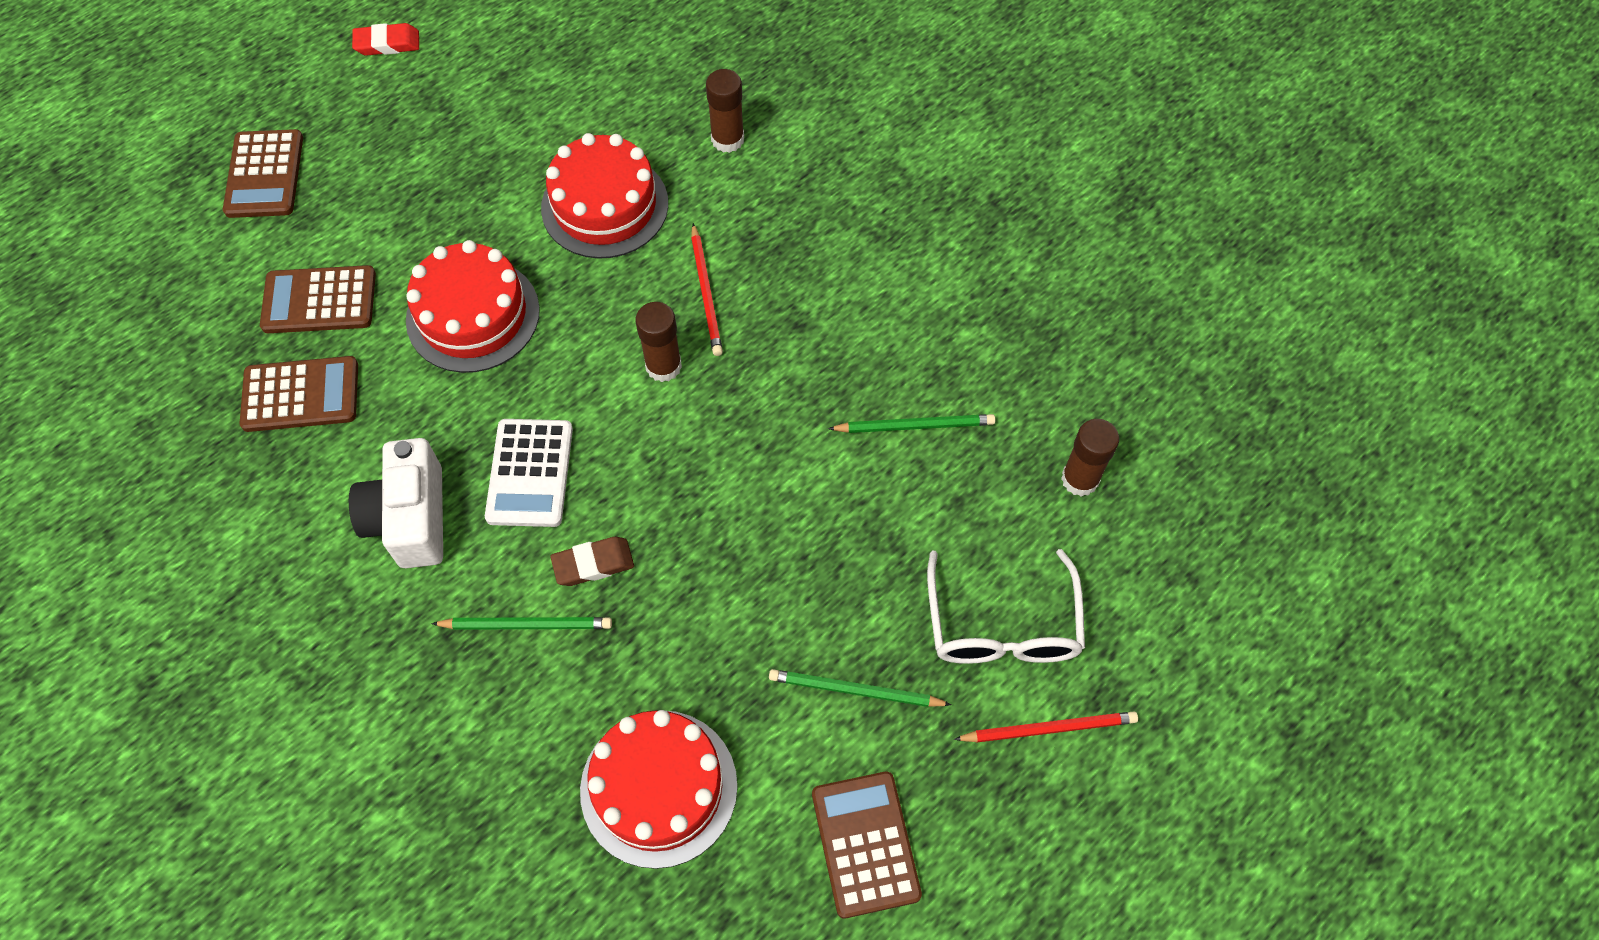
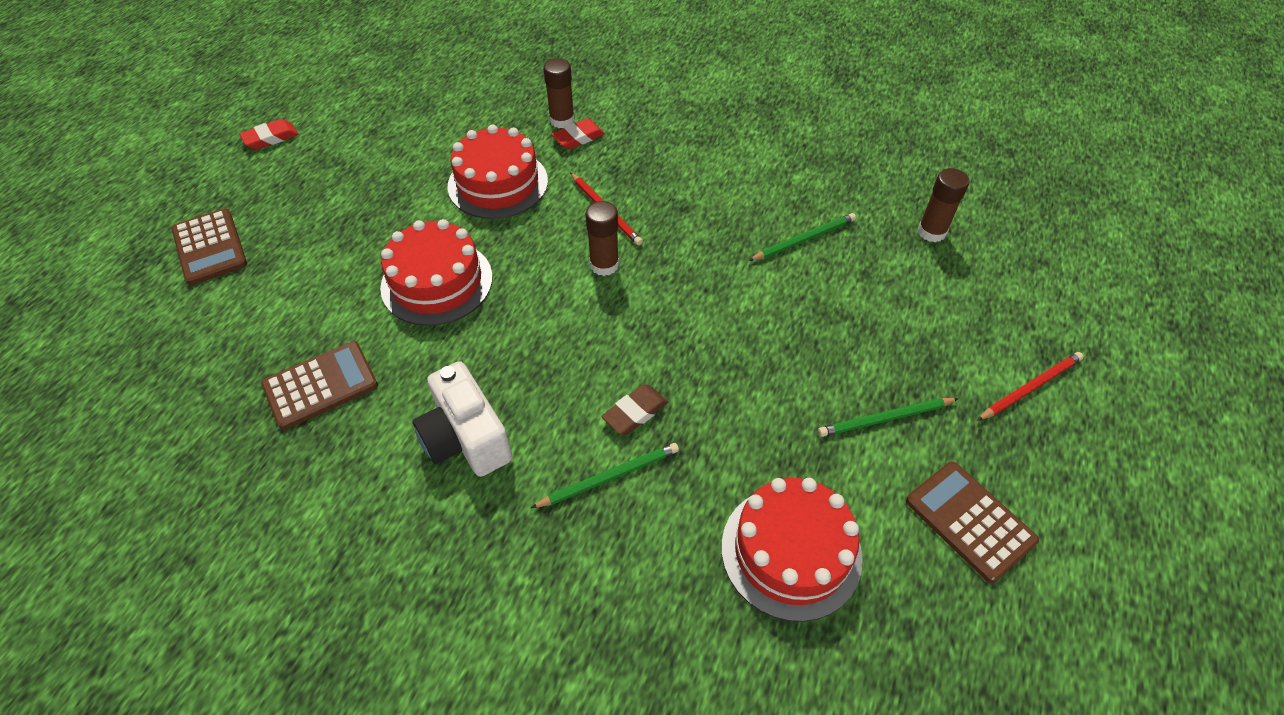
camera: 25 degrees left, 10 degrees down
(319, 300) = (302, 315): brown calculator -> none
(530, 473) = (546, 370): white calculator -> none
(732, 173) = (578, 138): none -> red eraser
(1002, 626) = (951, 337): white glasses -> none

